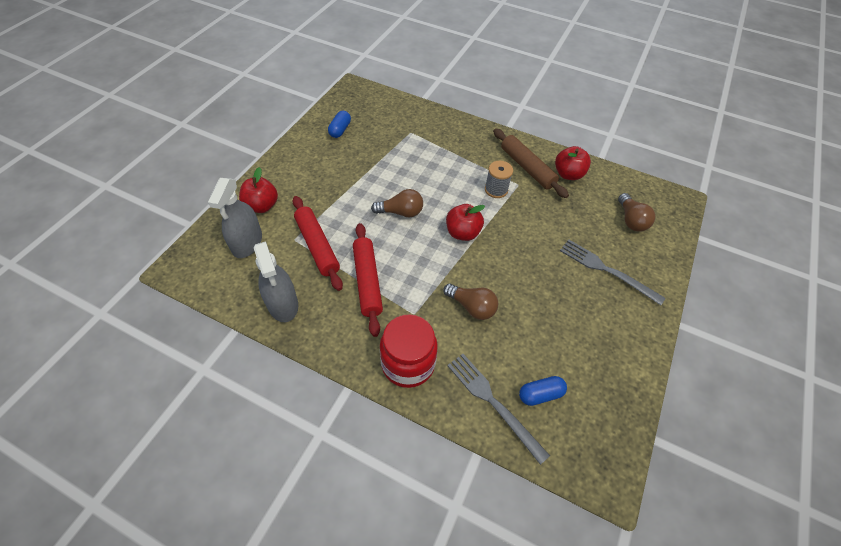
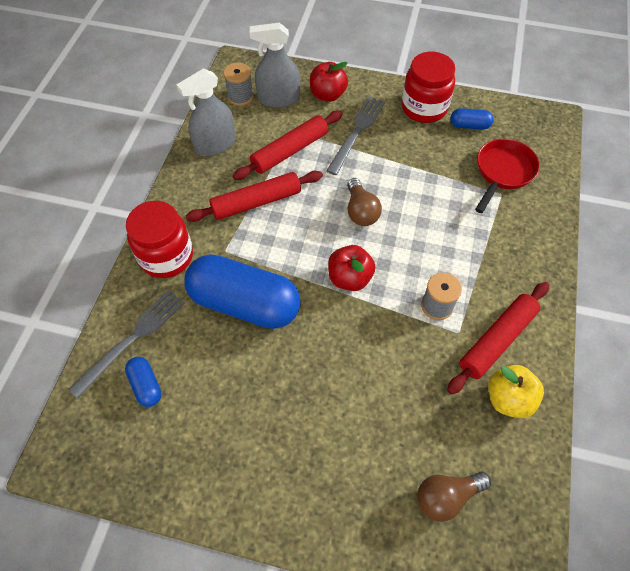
camera: 80 degrees right, 5 degrees up
(227, 273) = (240, 97): none -> grey spool
(309, 149) = (424, 108): none -> red jar
(391, 126) = (503, 172): none -> red pan
(472, 307) = (245, 303): brown light bulb -> blue capsule
(527, 167) = (497, 340): brown rolling pin -> red rolling pin
(568, 174) = (508, 399): red apple -> yellow apple
(606, 270) = (338, 459): grey fork -> grey fork (357, 132)

